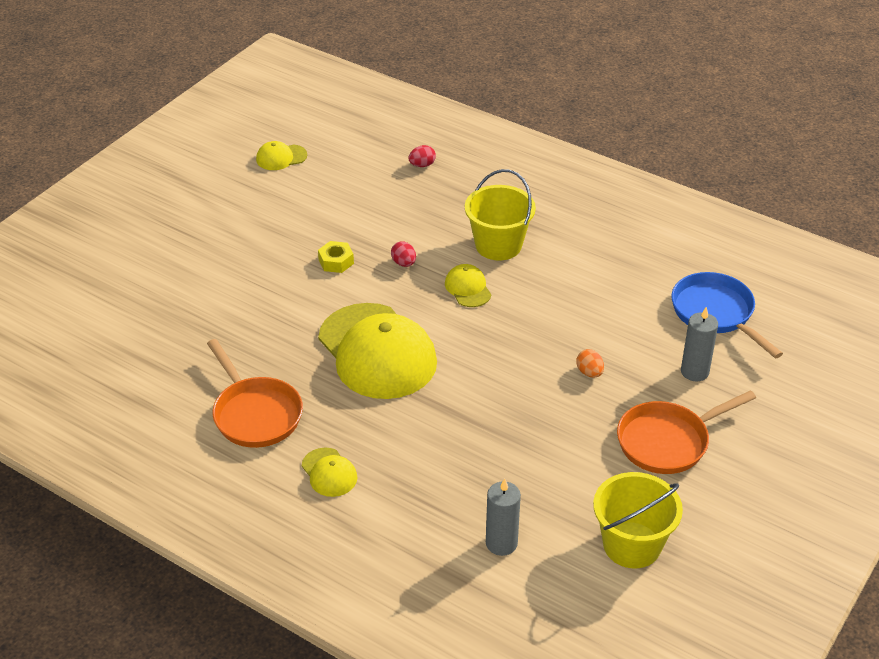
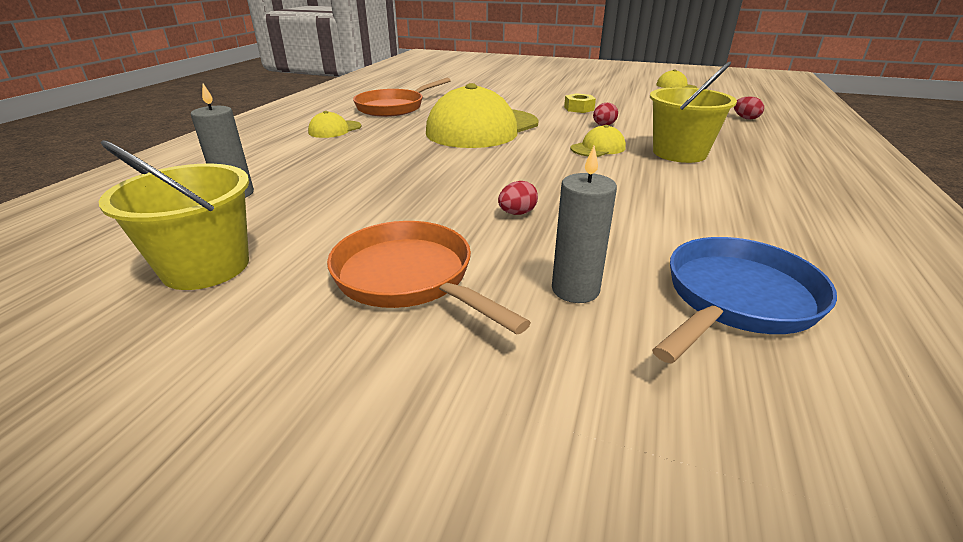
camera: 75 degrees right, 10 degrees down
(589, 372) = (517, 213): orange egg -> red egg

